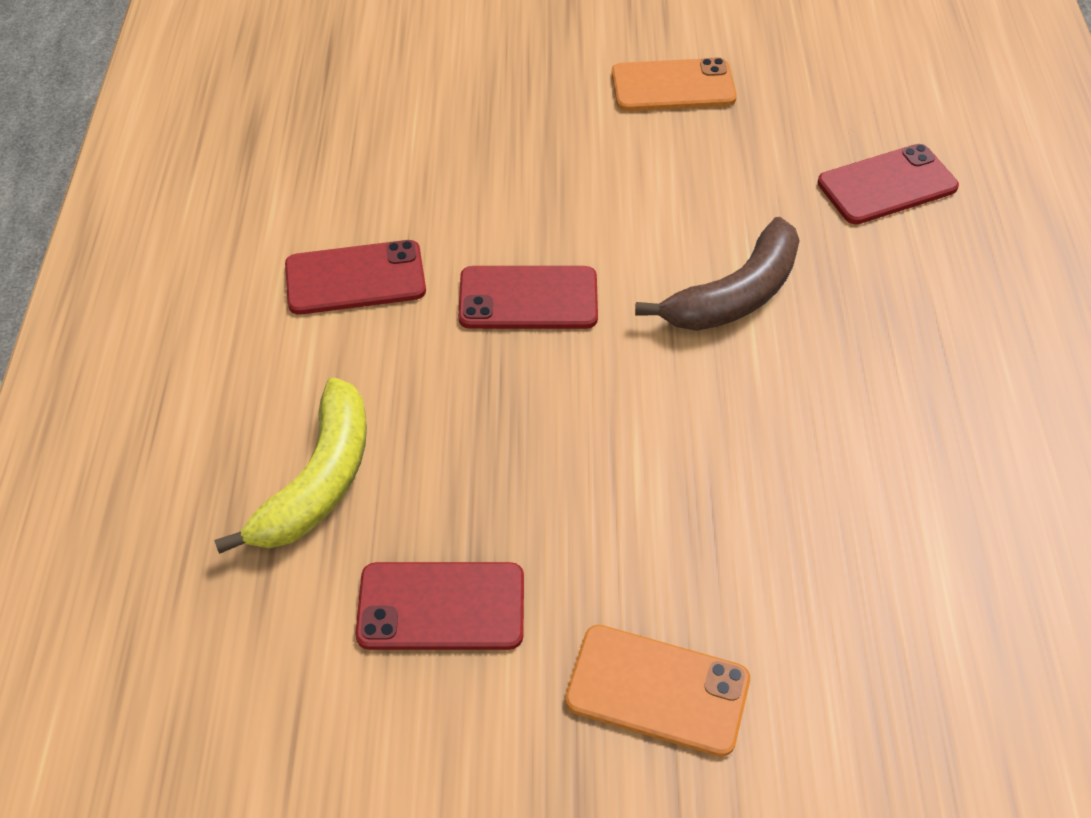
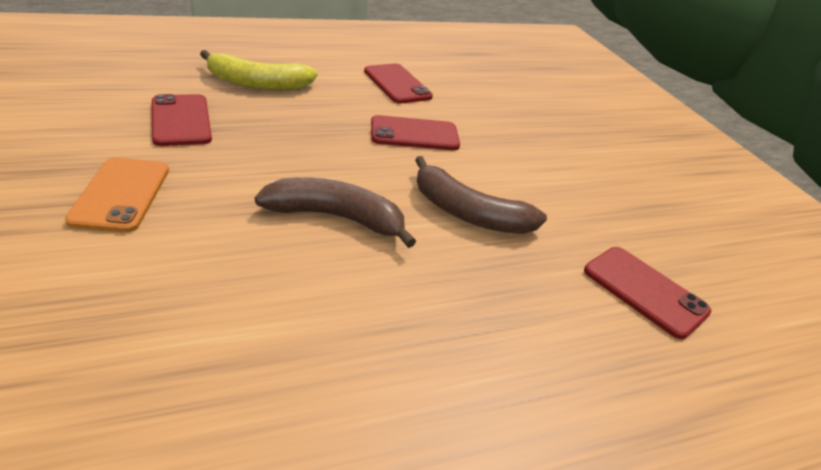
camera: 65 degrees right, 15 degrees down
(528, 298) = (414, 134): red phone -> red phone turned 75 degrees counterclockwise
(673, 86) = (644, 178): orange phone -> none
(734, 437) = (336, 217): none -> brown banana

